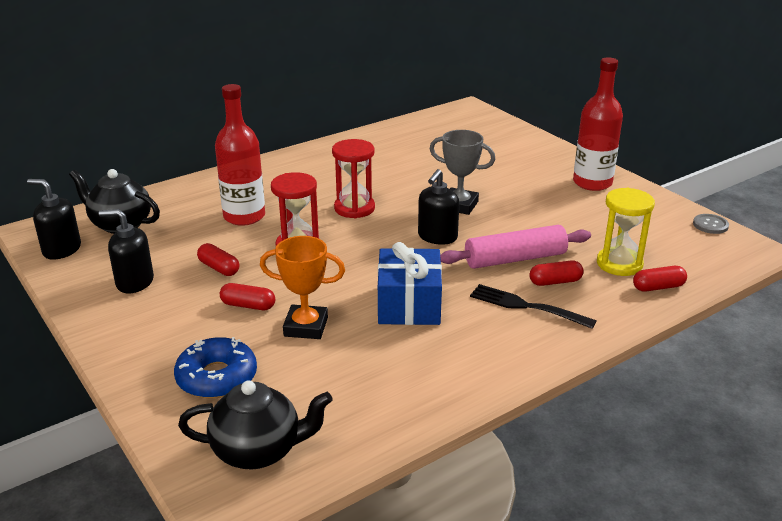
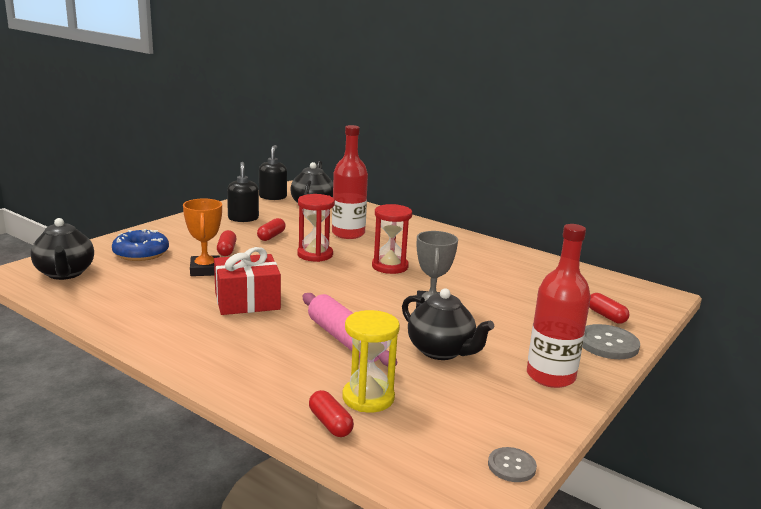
camera: 70 degrees right, 10 degrees down
(409, 304) = (247, 301): blue gift -> red gift
(437, 237) = (364, 302): black soap dispenser -> none
(527, 306) = (262, 350): black fork -> none
(545, 149) = (607, 344): none -> grey button
(545, 217) = (441, 351): none -> black teapot
(555, 282) = (313, 362): red capsule -> red capsule (606, 316)

